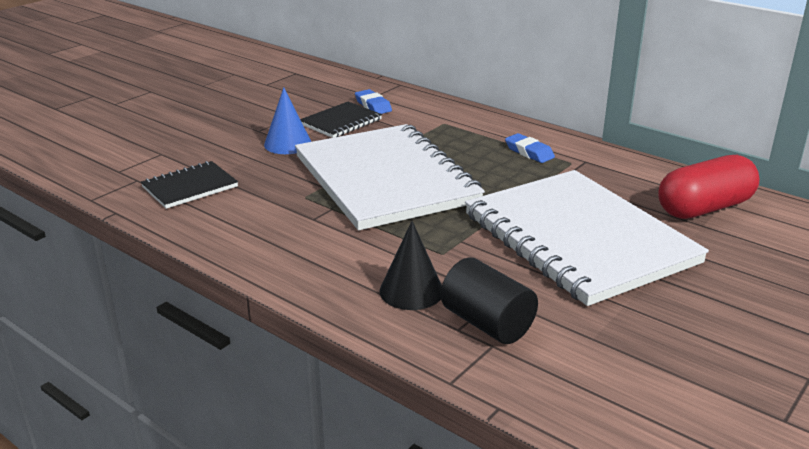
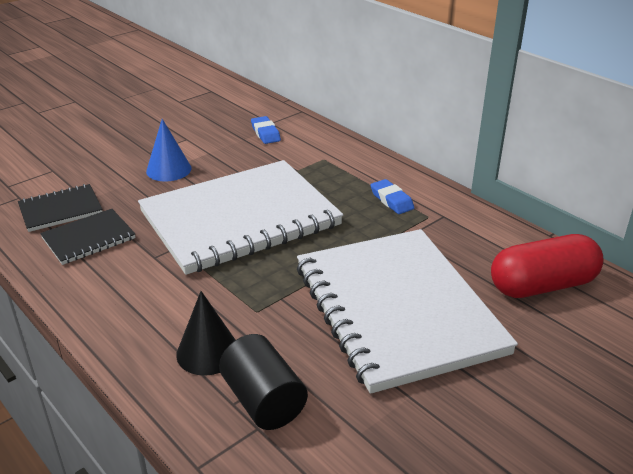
camera: 10 degrees right, 5 degrees up
(341, 122) = (228, 149): black notebook -> black notebook (89, 238)
(385, 179) = (240, 219): white notebook -> white notebook turned 75 degrees clockwise

